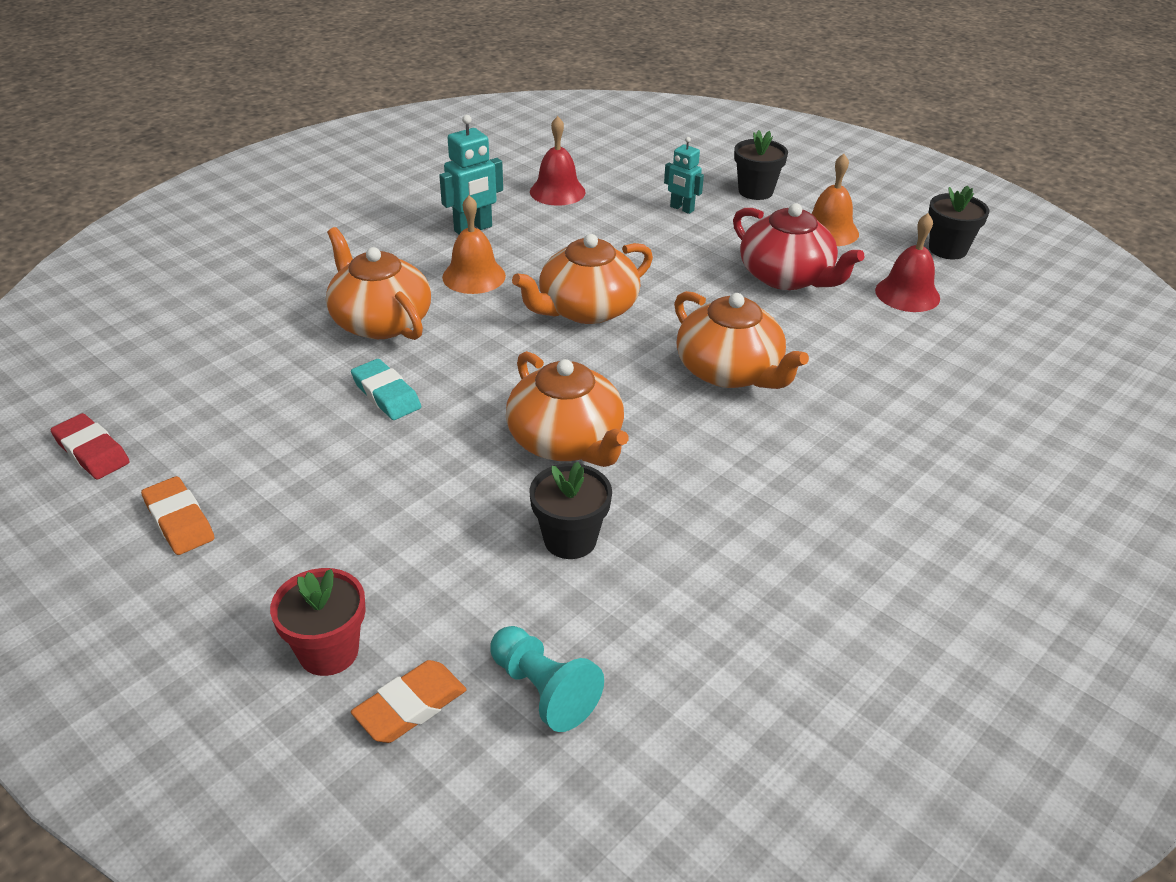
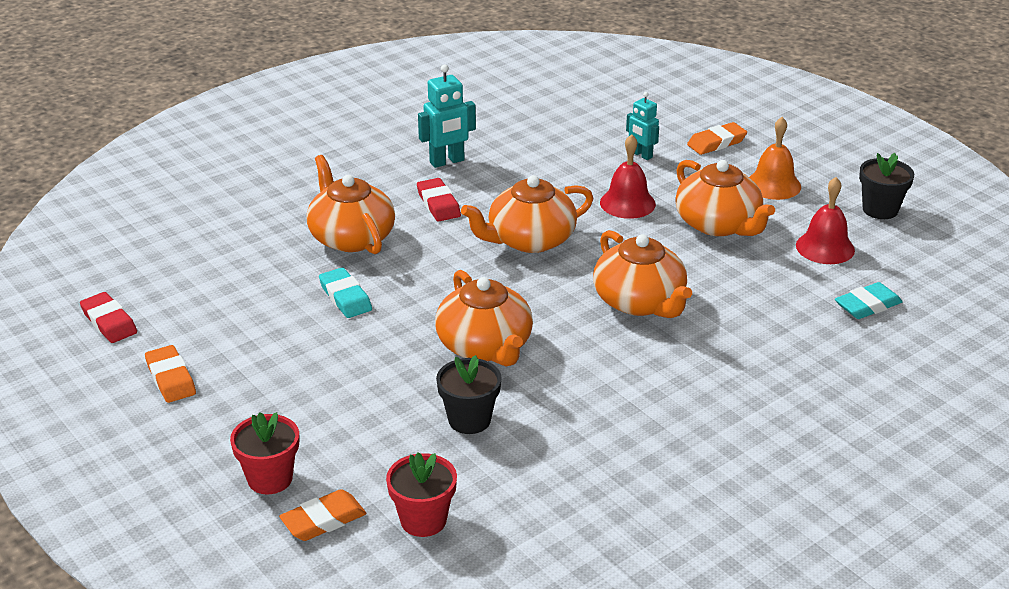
camera: 10 degrees right, 5 degrees down
(474, 276) = (438, 204): orange bell -> red eraser
(543, 690) = (423, 520): turquoise pawn -> red flower pot
(557, 191) = (531, 131): red bell -> red bell (627, 203)
(755, 191) = (716, 143): black flower pot -> orange eraser
(786, 277) = (718, 224): red teapot -> orange teapot
(977, 355) = (867, 305): none -> turquoise eraser

